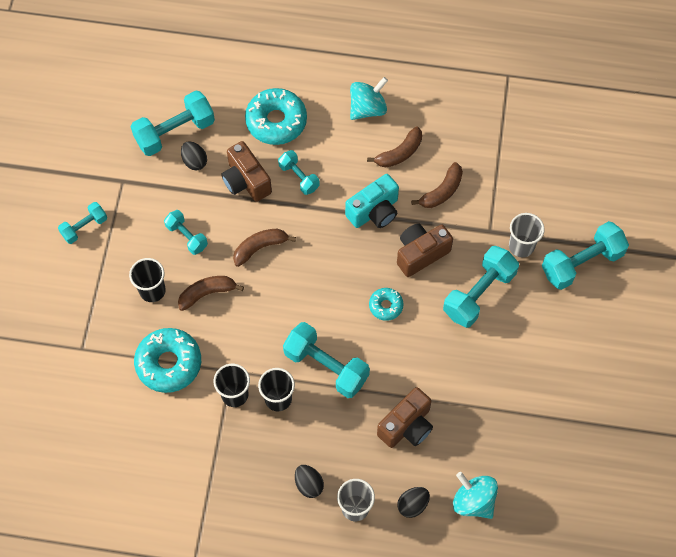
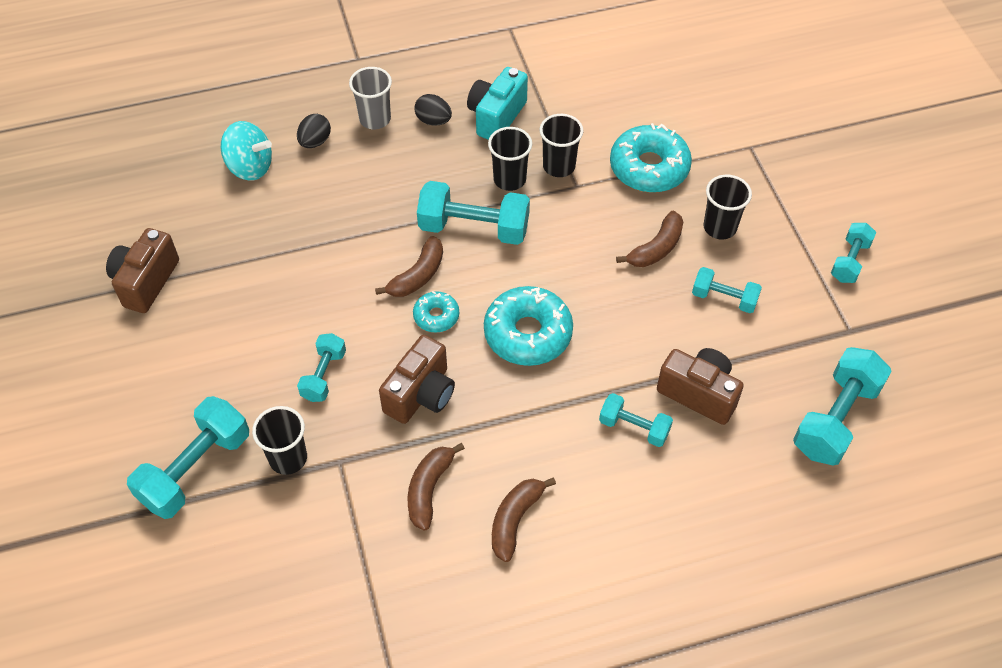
camera: 155 degrees right, 10 degrees down
(194, 161) = (781, 391): black egg -> none
(260, 248) = (628, 321): brown banana -> brown banana (417, 275)
(276, 121) = (713, 492): turquoise donut -> turquoise donut (528, 333)
(367, 108) = (596, 570): turquoise spinning top -> none
(374, 211) = (508, 423): turquoise camera -> turquoise camera (496, 116)
(407, 426) = (353, 206): brown camera -> brown camera (146, 282)
(479, 293) = (323, 375): turquoise dumbbell -> turquoise dumbbell, size x0.58
(521, 246) = (288, 458): grey cup -> black cup

